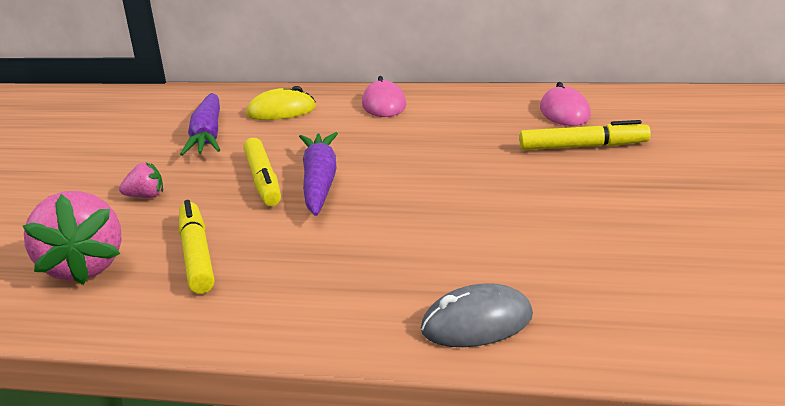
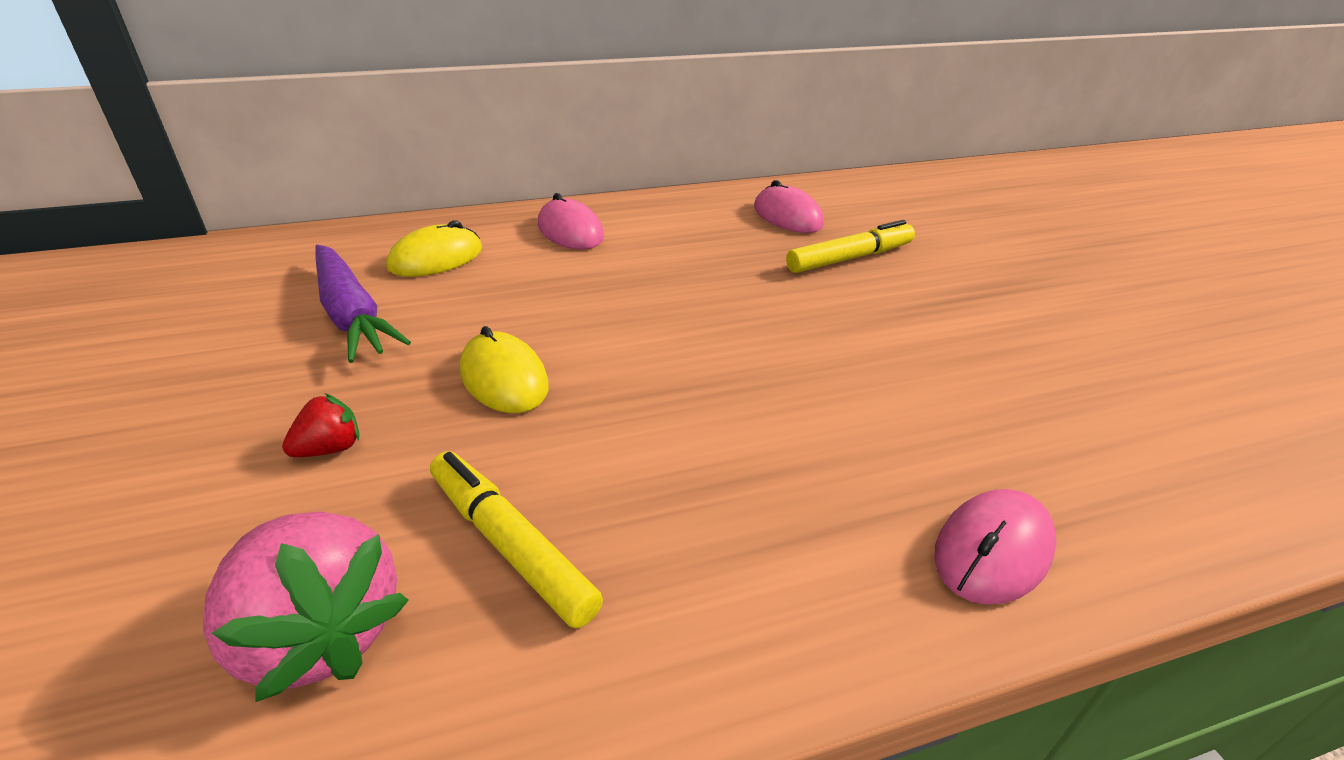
camera: 30 degrees left, 10 degrees up
(145, 196) = (330, 448): pink strawberry -> red strawberry
(263, 180) = (504, 378): yellow marker -> yellow mouse
(320, 182) = (589, 365): purple carrot -> none
(477, 323) = (993, 550): grey mouse -> pink mouse

